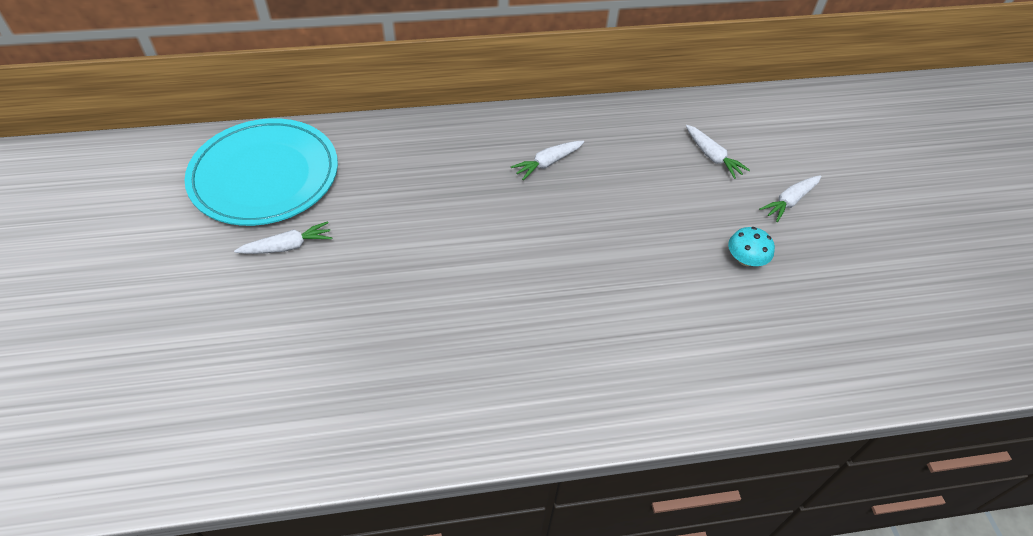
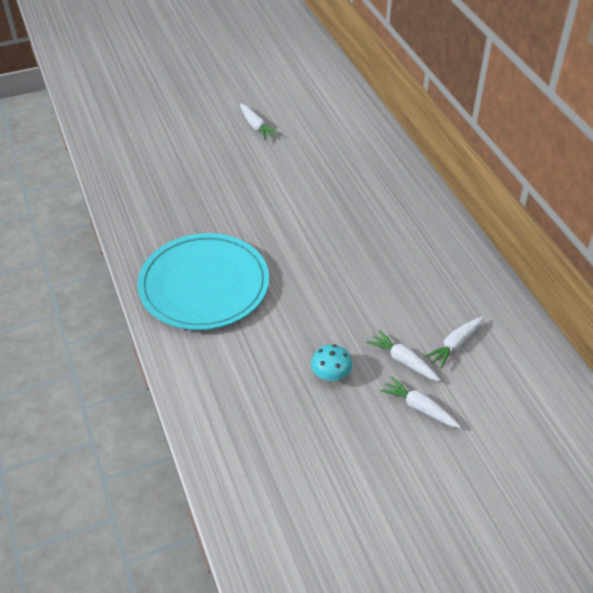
camera: 80 degrees right, 5 degrees down
(265, 176) = (313, 101): turquoise plate -> turquoise plate (204, 285)
(548, 163) = (392, 235): white carrot -> white carrot (403, 361)

